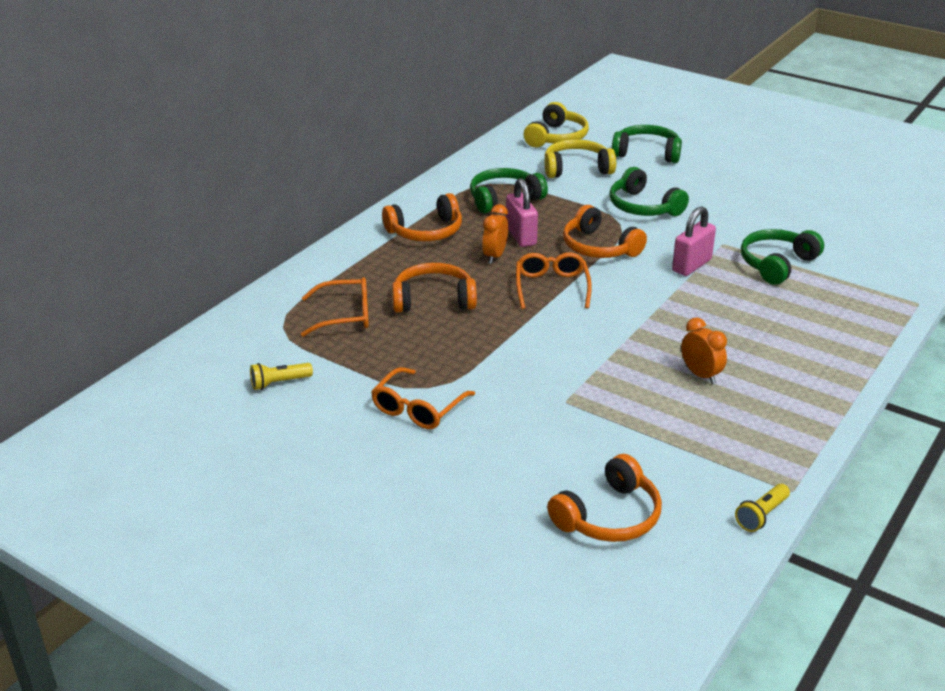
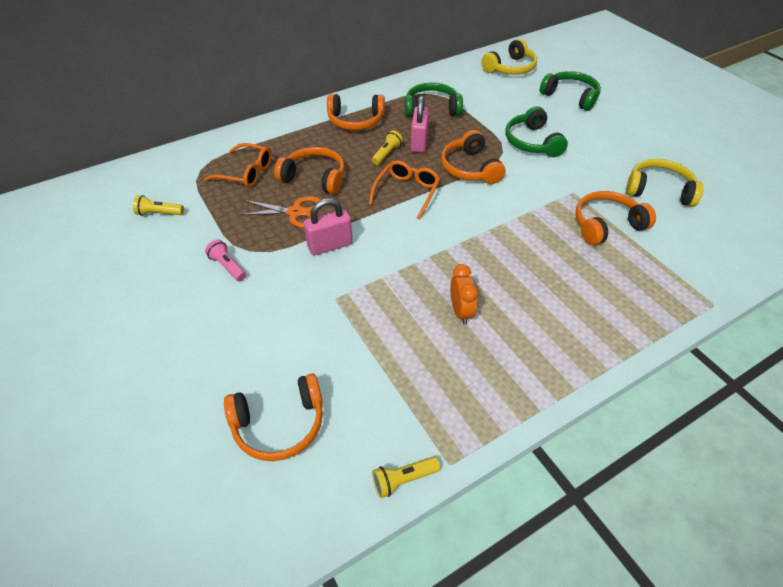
camera: 25 degrees right, 15 degrees up
(418, 408) = (228, 266): orange glasses -> pink flashlight
(444, 338) = (295, 212): none -> orange scissors
(495, 256) = (387, 154): orange clock -> yellow flashlight
(576, 168) = (505, 97): yellow headphones -> yellow headphones (659, 190)
(691, 265) = (532, 205): pink padlock -> pink padlock (330, 245)
(776, 264) = (606, 225): green headphones -> orange headphones

